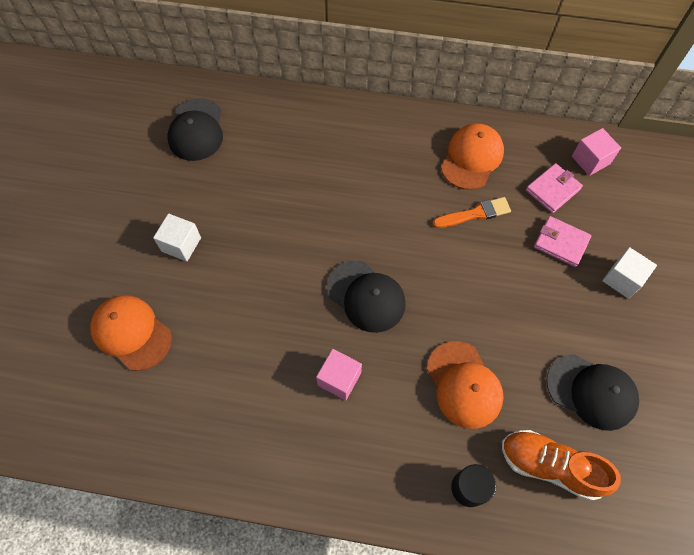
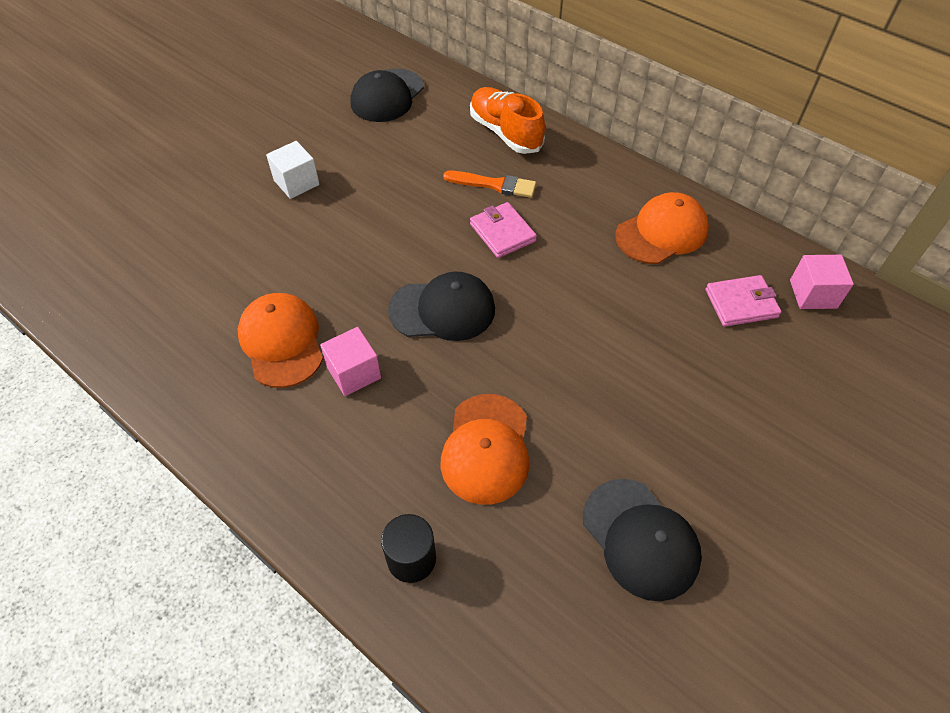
camera: 30 degrees right, 10 degrees down
(131, 333) = (191, 235): orange cap -> orange cap (281, 342)
(366, 296) = (443, 310): black cap -> black cap turned 75 degrees counterclockwise
(475, 214) = (625, 286): orange brush -> orange brush (494, 185)
(550, 466) = (527, 591): orange shoe -> orange shoe (505, 132)
(561, 243) = (713, 361): pink wallet -> pink wallet (502, 232)
(622, 279) = (769, 436): white cube -> none

